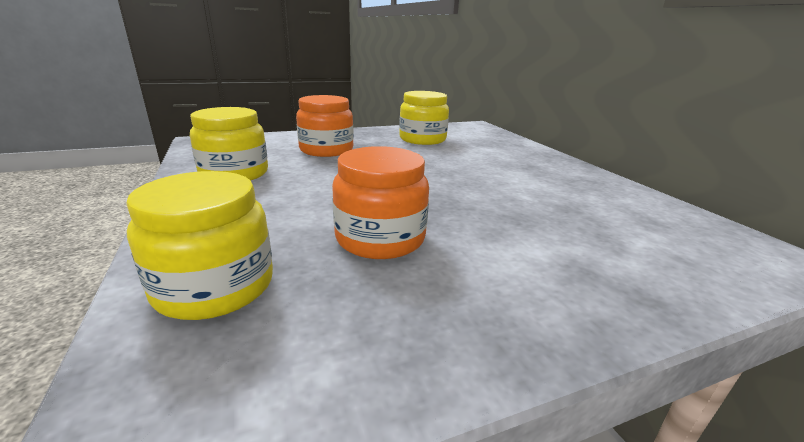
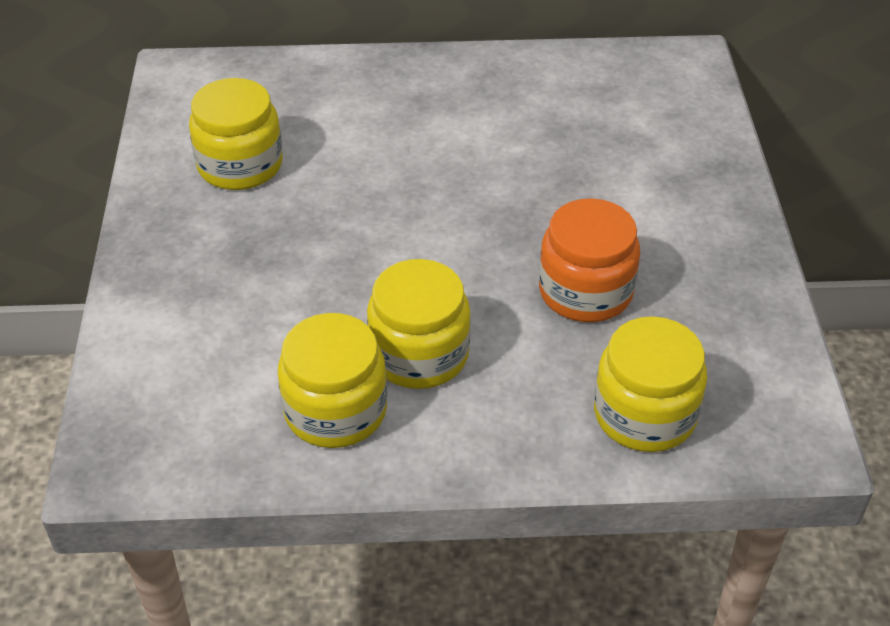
camera: 70 degrees left, 20 degrees up
(286, 188) = (419, 354): none -> yellow jar
(326, 150) = (252, 294): orange jar -> none

